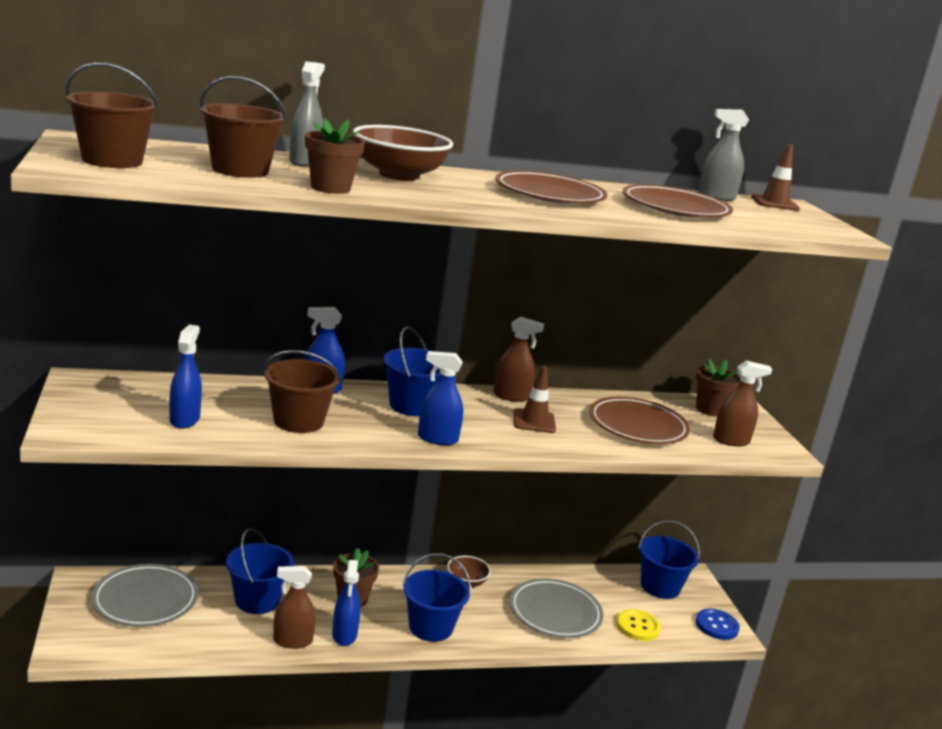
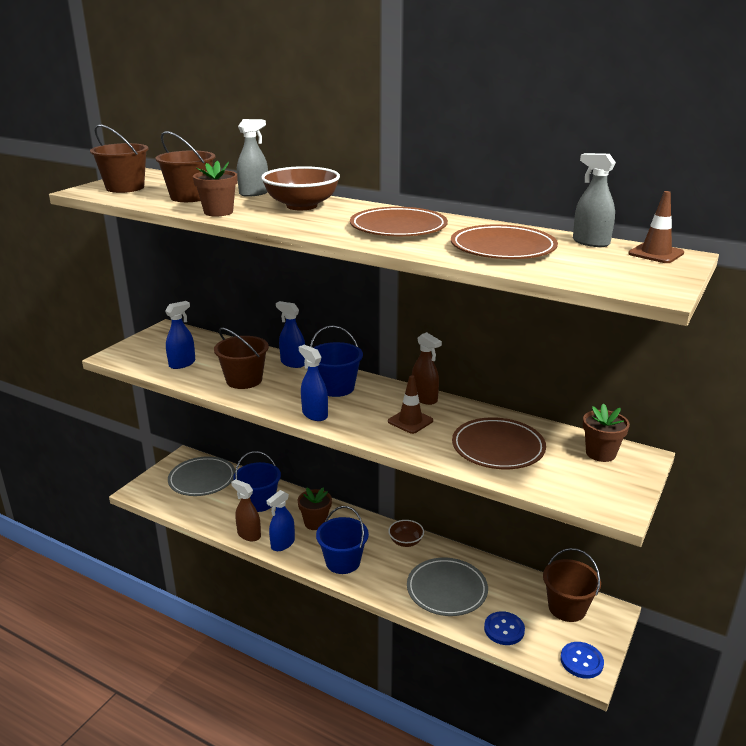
camera: 45 degrees right, 5 degrees up
(637, 626) = (504, 629): yellow button -> blue button
(660, 587) = (567, 608): blue bucket -> brown bucket
(731, 441) = (573, 485): brown spray bottle -> none

